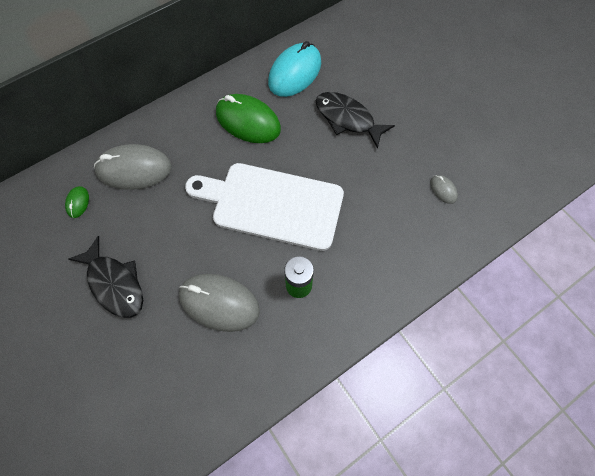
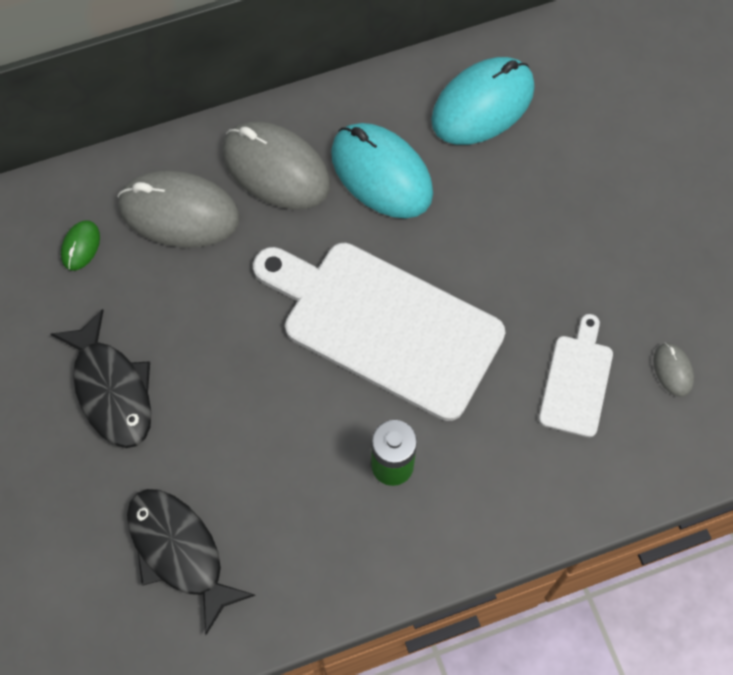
camera: 15 degrees right, 0 degrees up
(219, 303) = (263, 461): grey mouse -> grey mouse (276, 169)
(248, 121) = (381, 174): green mouse -> turquoise mouse
(347, 119) = (549, 208): black fish -> black fish (179, 552)
(391, 209) = (577, 381): none -> white cutting board

